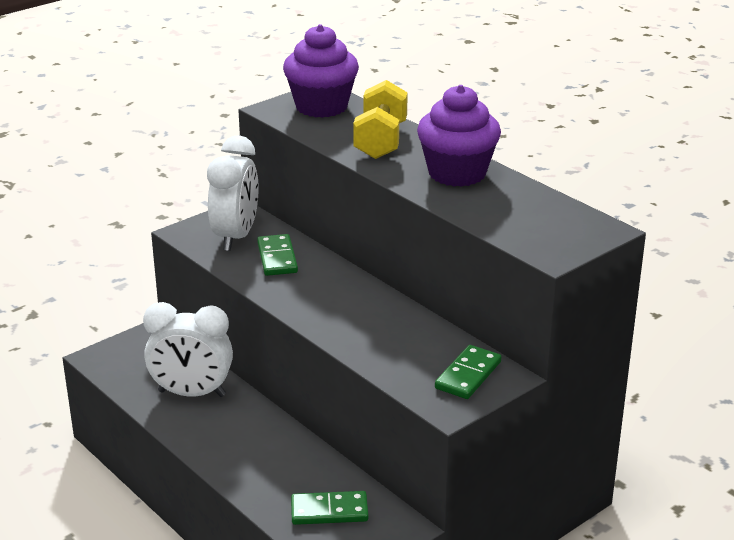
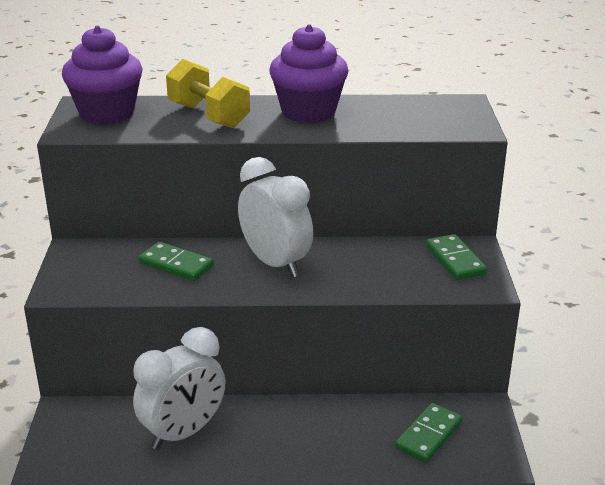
camera: 50 degrees left, 0 degrees up
(236, 237) = (110, 268): white clock -> white clock (275, 263)

